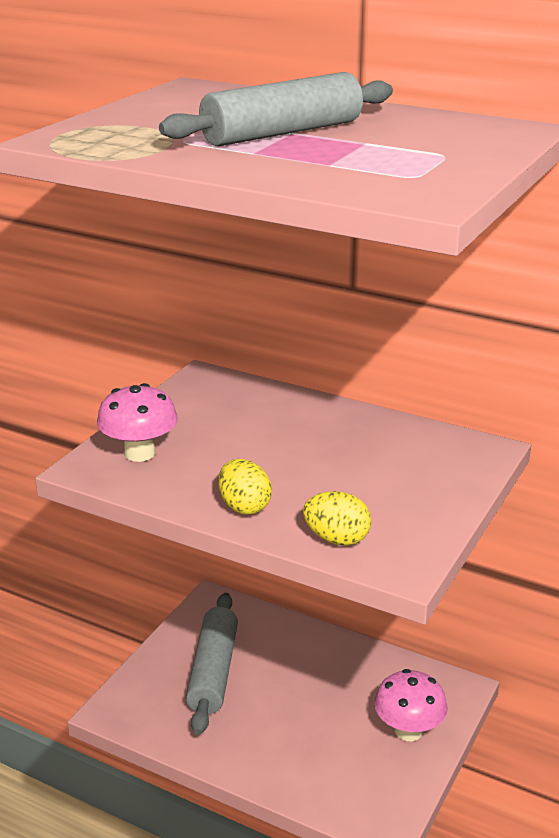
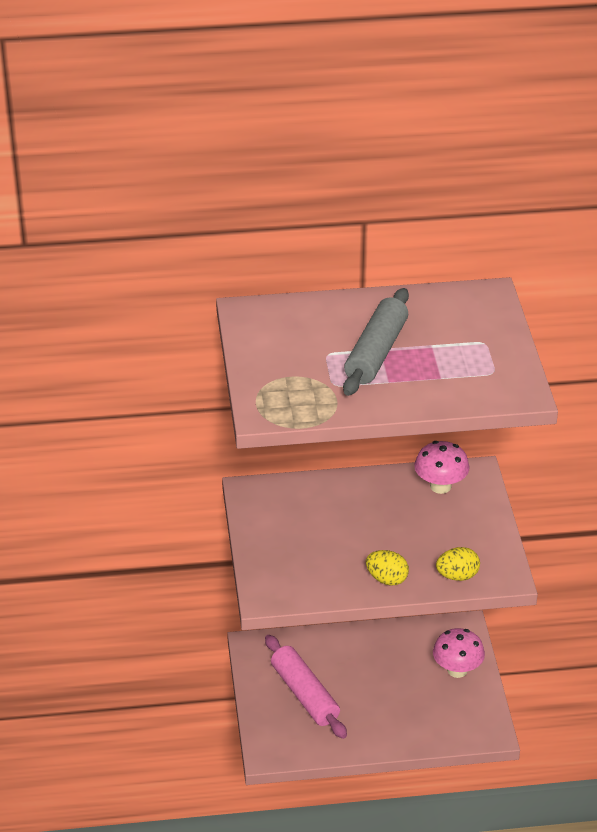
camera: 35 degrees left, 10 degrees up
(139, 453) = (283, 571): pink mushroom -> pink mushroom (440, 486)
(213, 672) = (305, 694): grey rolling pin -> pink rolling pin

